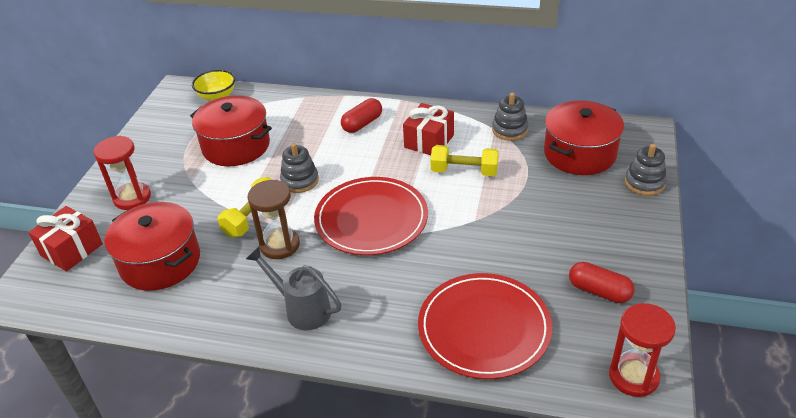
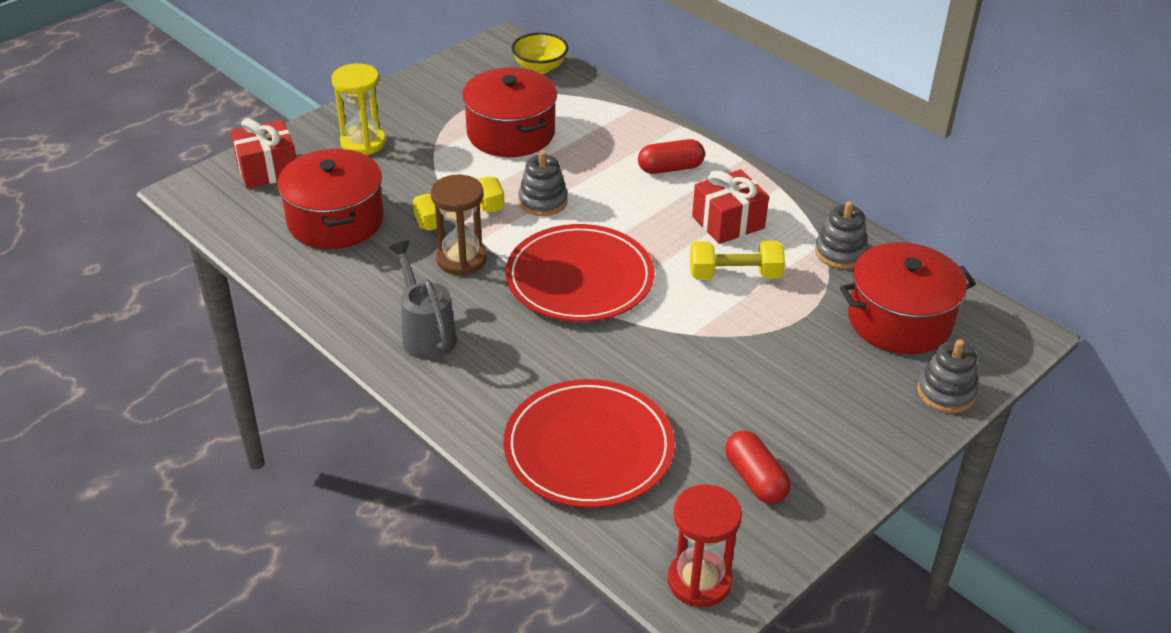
camera: 30 degrees right, 0 degrees up
(132, 198) = (363, 143): red hourglass -> yellow hourglass
(464, 171) = (735, 275): yellow dumbbell -> yellow dumbbell turned 45 degrees counterclockwise

